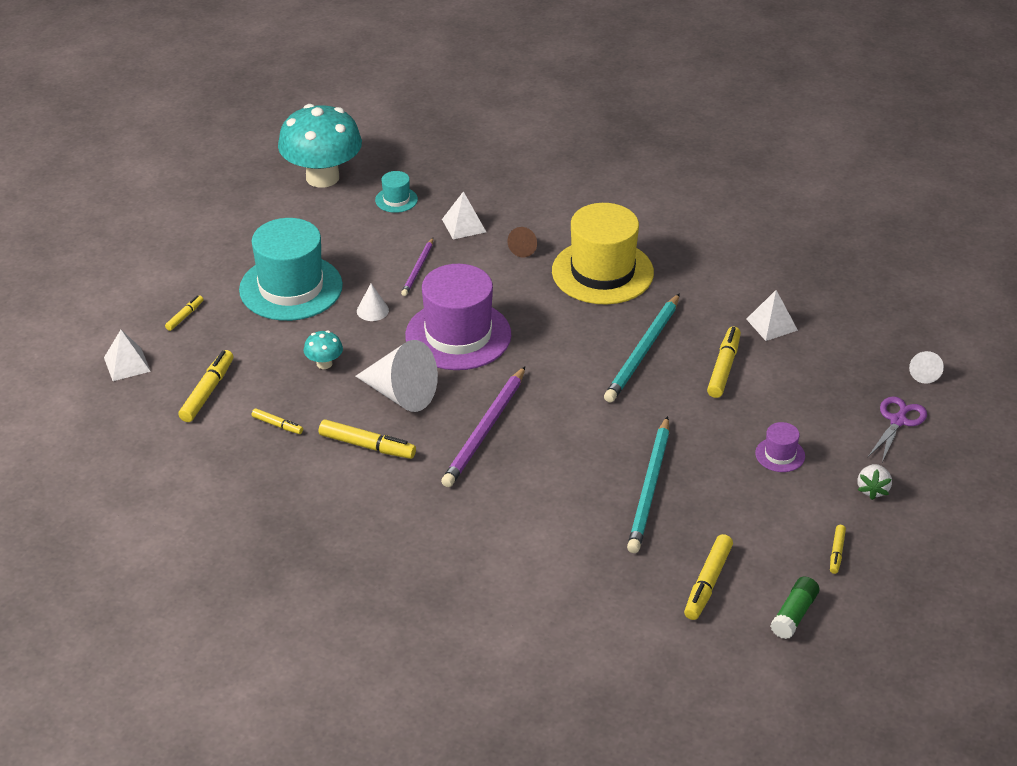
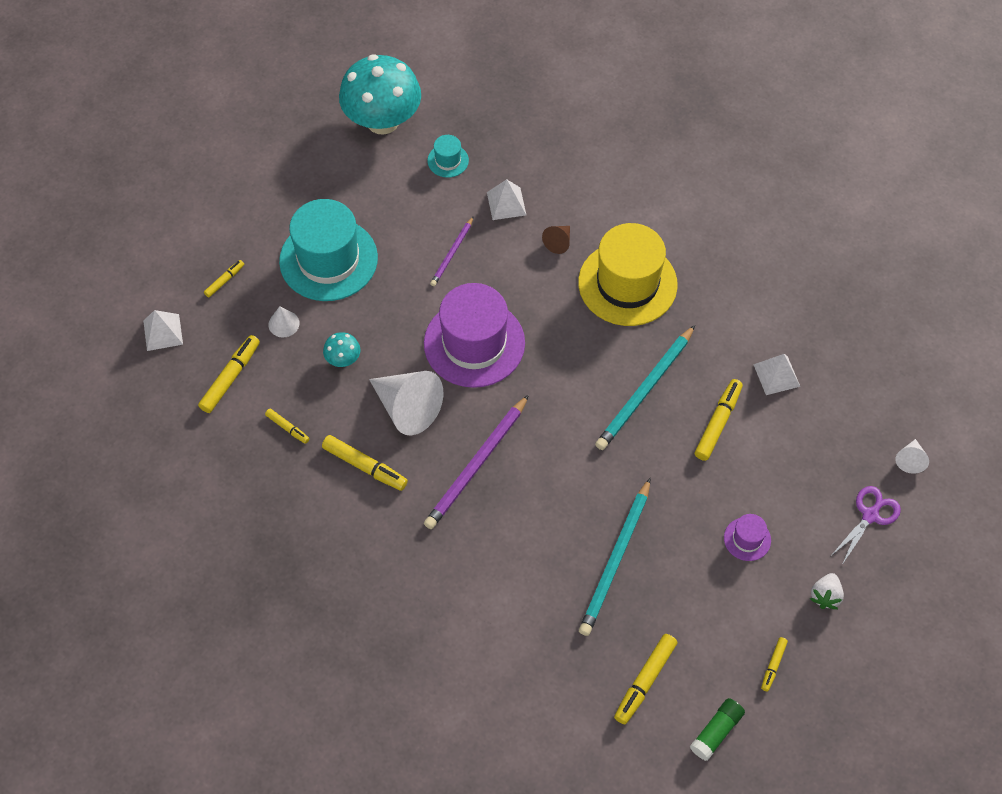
camera: 10 degrees right, 20 degrees up
(372, 310) = (400, 300): white cone -> white cone (284, 324)

